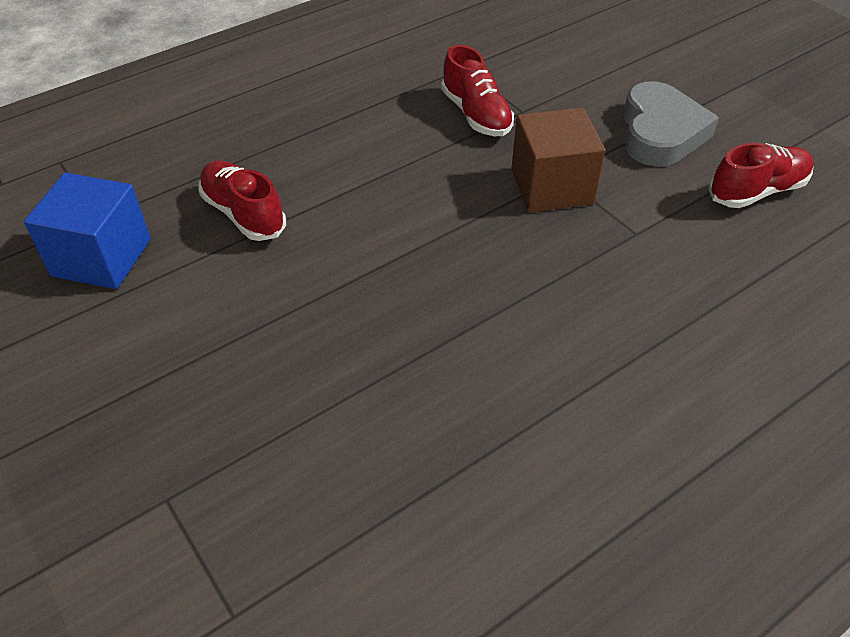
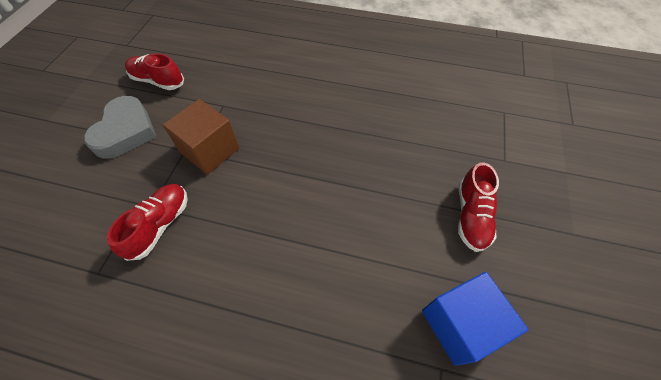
camera: 130 degrees left, 10 degrees up
(243, 214) = (355, 278): red shoe -> red shoe (471, 216)
(660, 133) = (126, 131): grey heart -> grey heart turned 135 degrees clockwise

